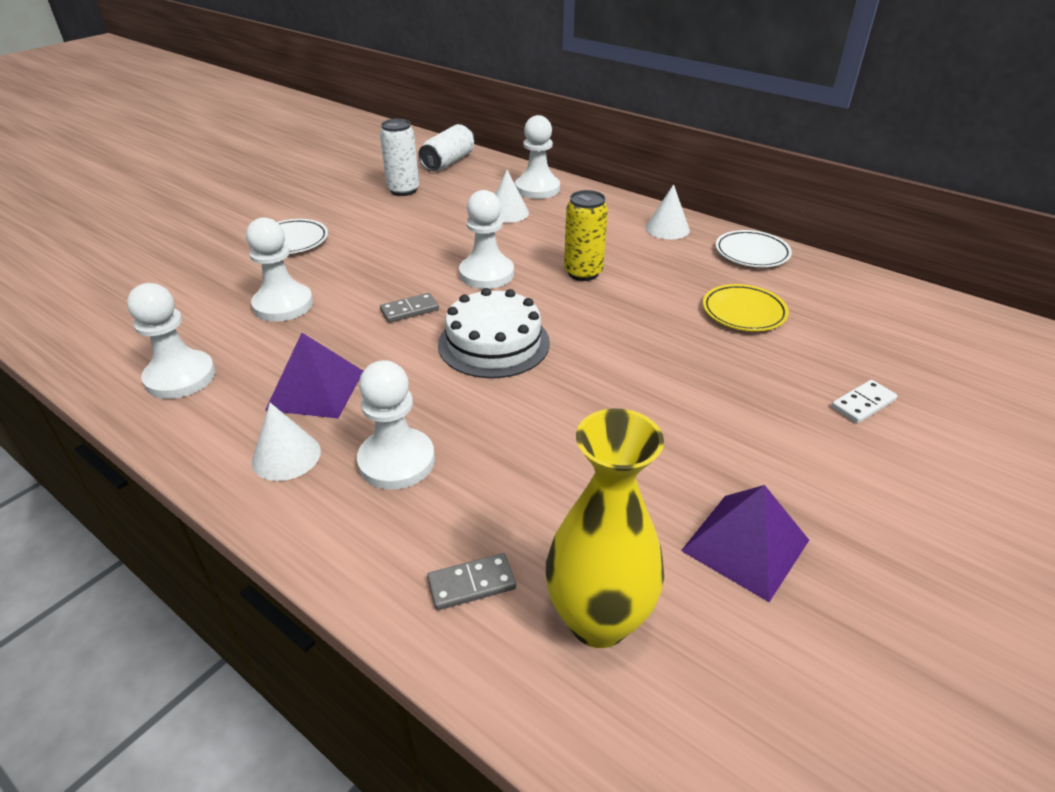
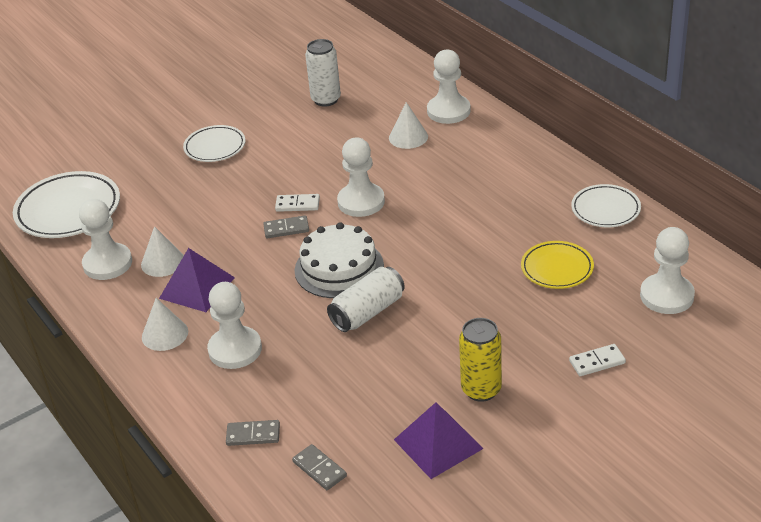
camera: 20 degrees right, 0 degrees up
(113, 323) = (68, 210): none -> white plate
(283, 305) = (192, 211): white pawn -> white pawn (667, 296)
(413, 285) = (297, 205): none -> white domino
(448, 162) = (380, 68): white can -> white can (367, 312)
(583, 273) = (442, 211): yellow can -> yellow can (481, 390)
(598, 620) = (319, 469): yellow vase -> grey domino
(667, 228) = (544, 172): white cone -> white cone (162, 262)

